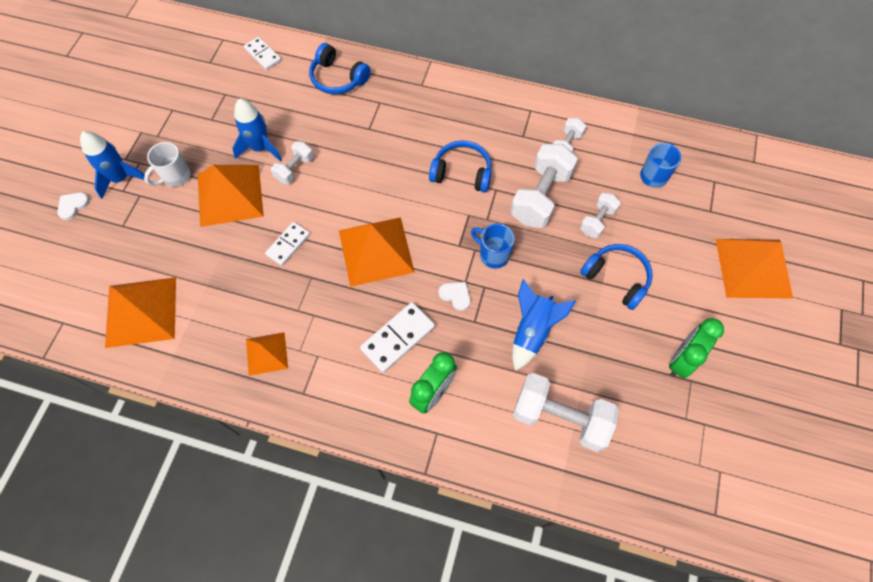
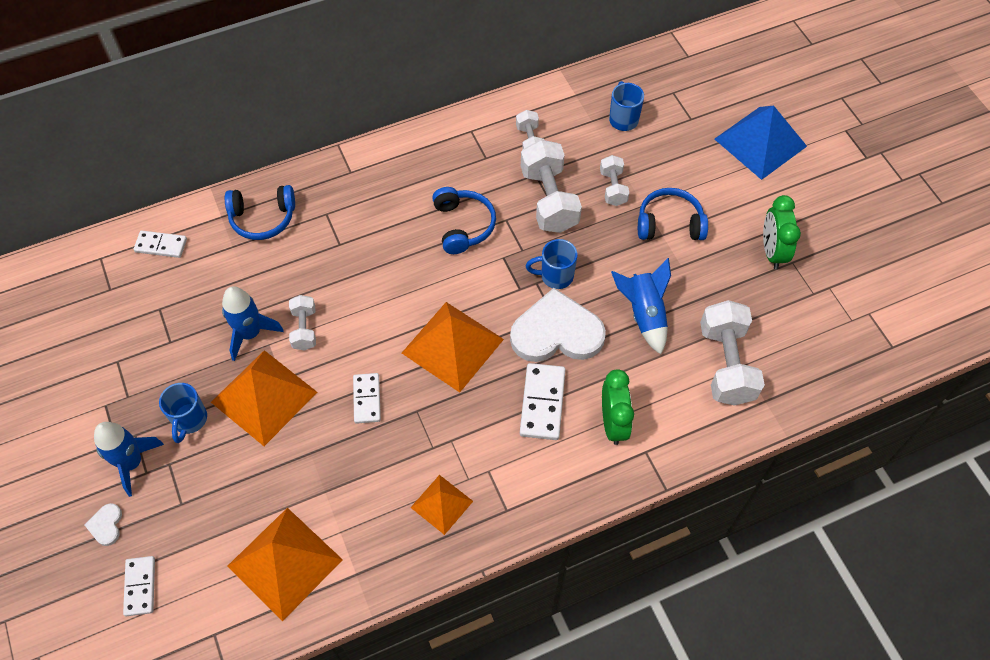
camera: 40 degrees left, 5 degrees down
(54, 258) = (140, 586): none -> white domino
(175, 177) = (189, 420): white mug -> blue mug
(455, 295) = (556, 332): white heart -> white heart, size x2.46
(462, 173) = (463, 225): blue headphones -> blue headphones turned 105 degrees clockwise
(560, 417) = (726, 364): white dumbbell -> white dumbbell turned 75 degrees counterclockwise
(753, 267) = (760, 142): orange pyramid -> blue pyramid

